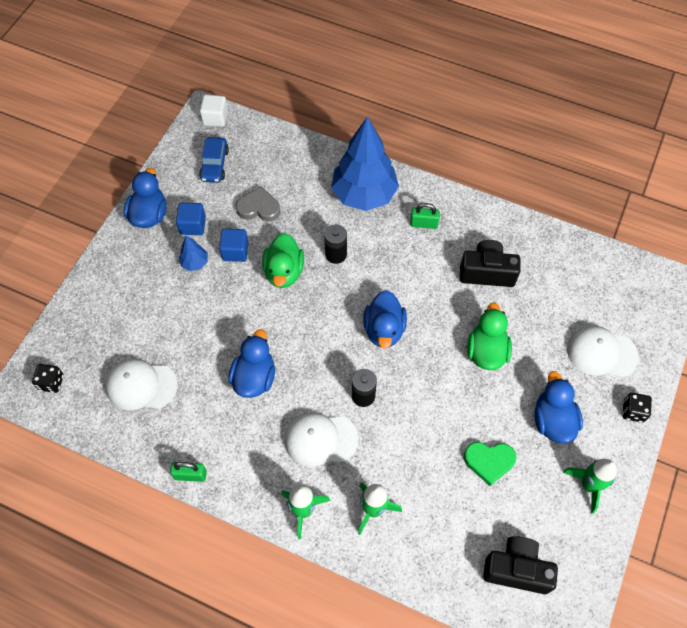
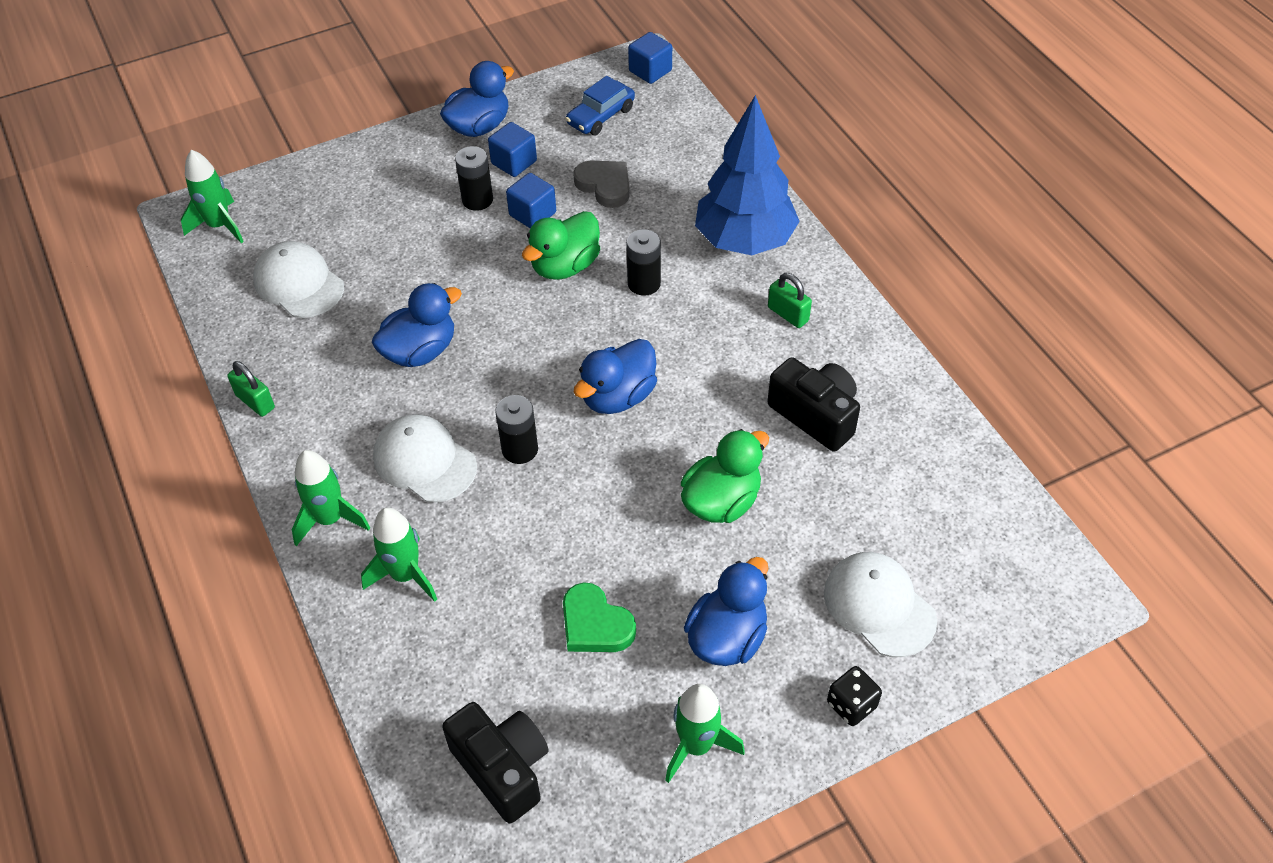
camera: 40 degrees right, 10 degrees down
(51, 382) = (219, 226): black dice -> green rocket
(195, 263) = (477, 200): blue tree -> black battery
(215, 118) = (650, 71): white cube -> blue cube

